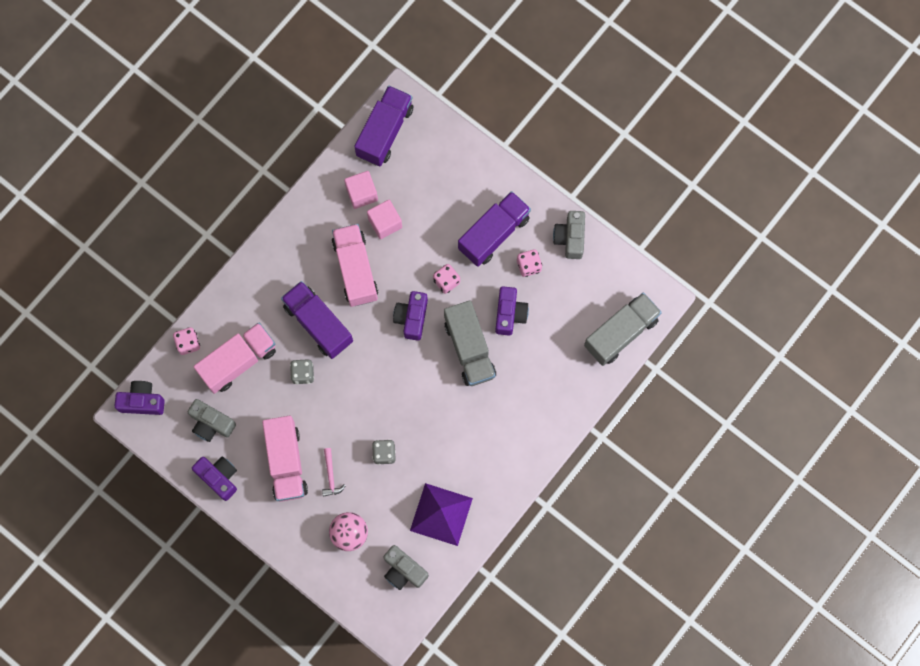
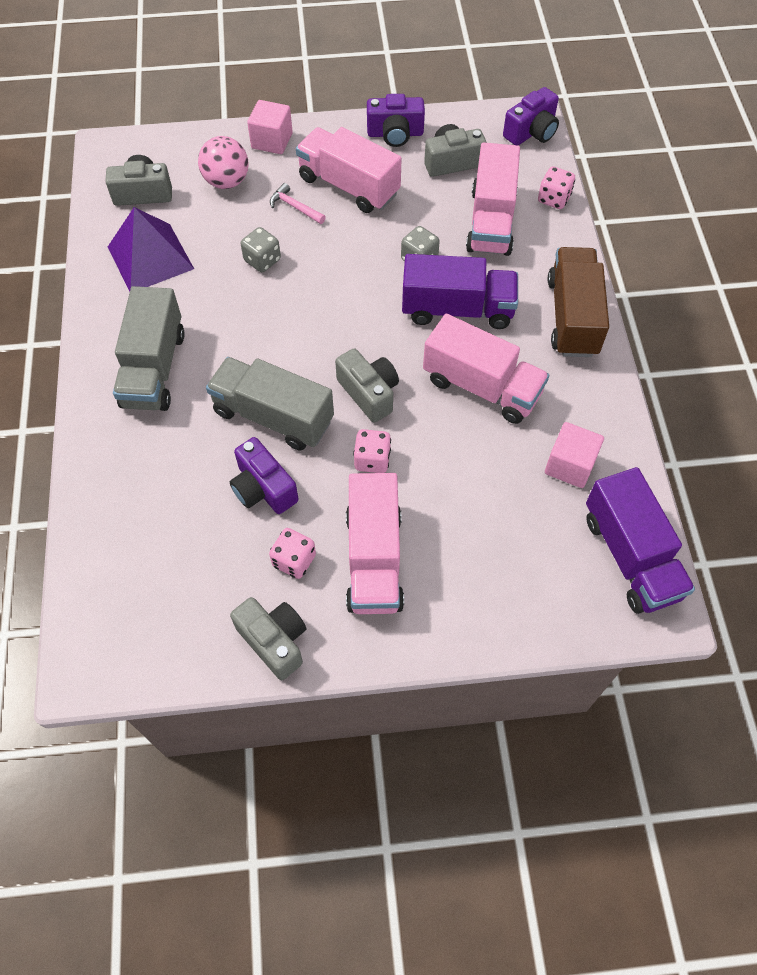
camera: 135 degrees right, 15 degrees down
(267, 264) = (572, 317): none -> brown truck
(385, 223) = (508, 458): pink cube -> pink cube (272, 141)
(412, 318) = (369, 393): purple camera -> grey camera
(494, 234) = (374, 559): purple truck -> pink truck
(621, 333) = (102, 584): grey truck -> grey truck (154, 369)

